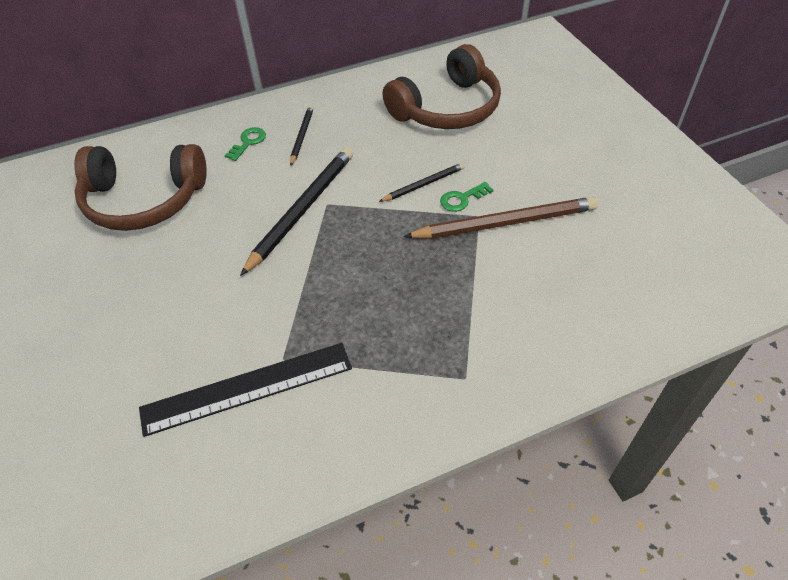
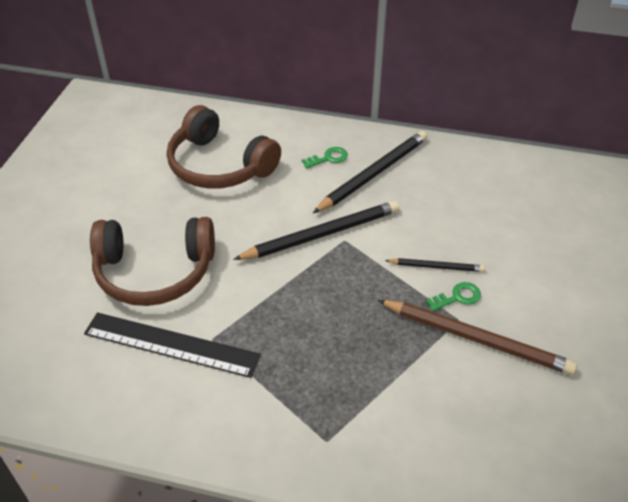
camera: 35 degrees right, 5 degrees down
(302, 136) = (373, 174): black pencil -> black pencil, size x1.89
(447, 108) = (518, 211): brown headphones -> brown headphones (155, 272)
(462, 199) = (457, 297): green key -> green key turned 150 degrees clockwise

